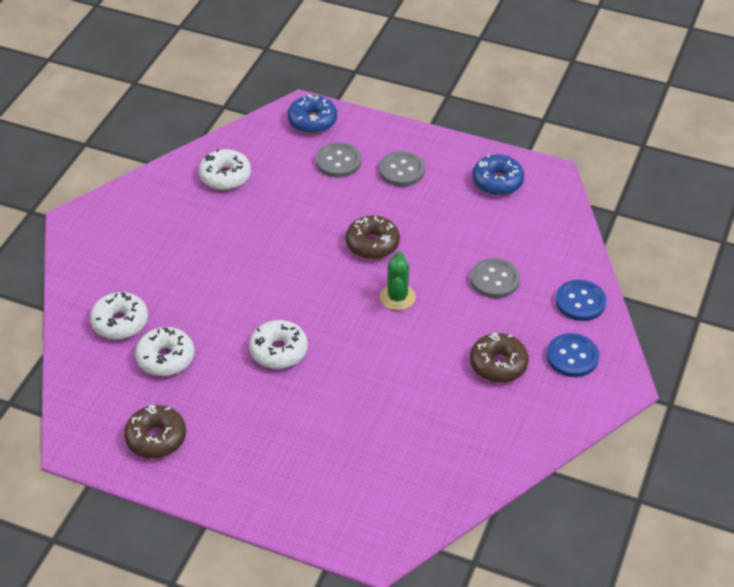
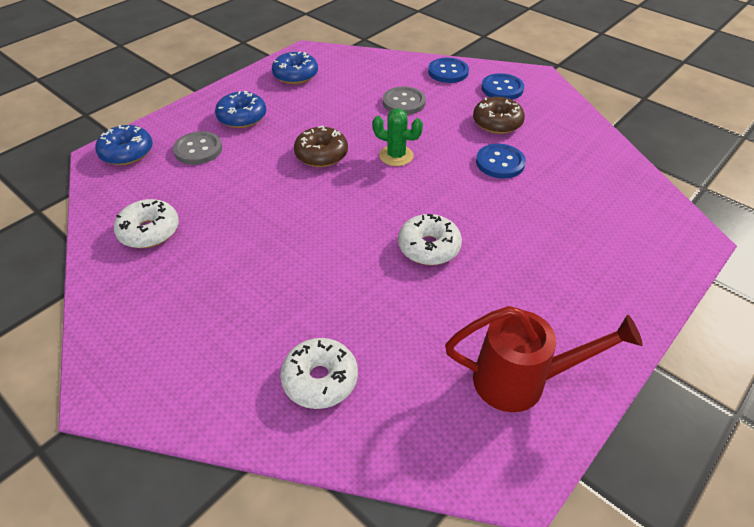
camera: 70 degrees left, 0 degrees up
(156, 438) = (522, 381): brown donut -> red watering can
(165, 358) = (400, 345): white donut -> none
(401, 170) = (242, 117): grey button -> blue donut
(426, 379) = (500, 163): none -> blue button

